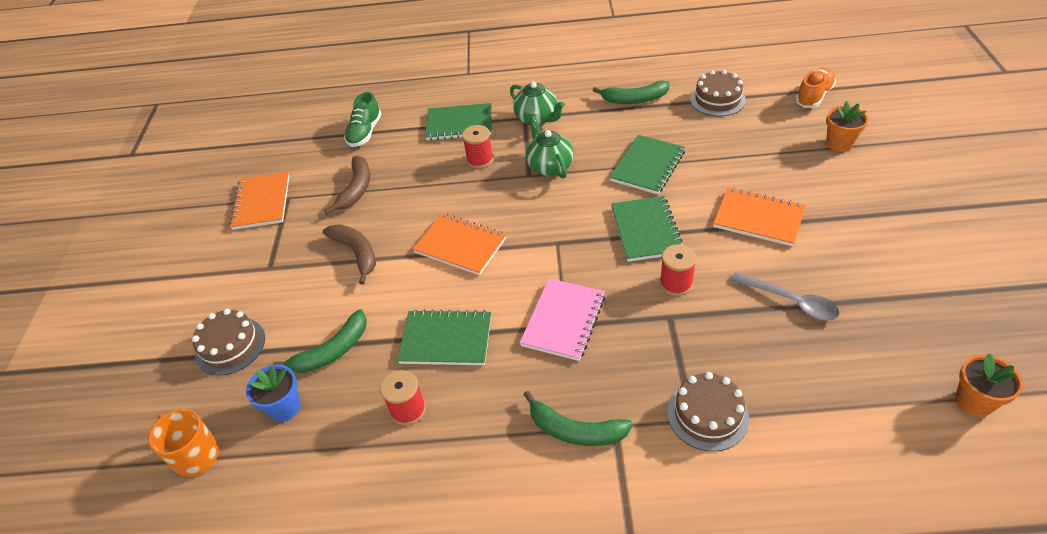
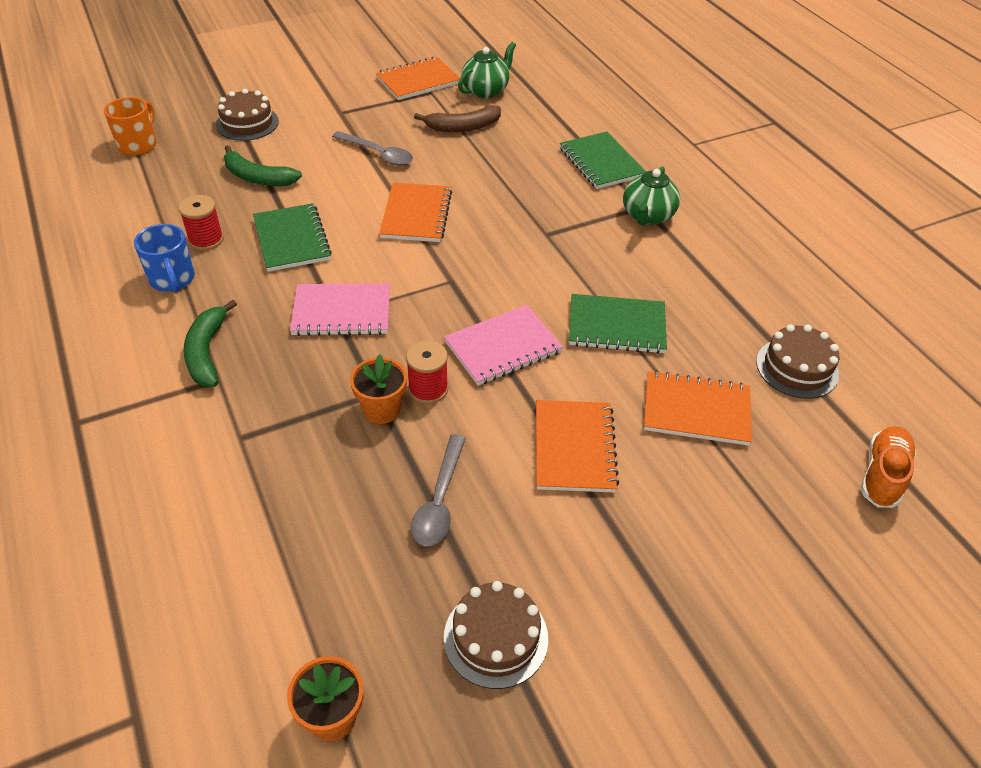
camera: 60 degrees right, 0 degrees up
(285, 407) = (192, 172): blue flower pot -> none
(356, 253) = (378, 154): brown banana -> grey spoon
(365, 132) = (548, 106): green shoe -> none
(456, 447) = (172, 280): none -> blue mug
(480, 160) = (551, 193): red spool -> none
(549, 166) = (569, 246): green teapot -> green teapot (486, 90)
(634, 99) = (740, 288): green banana -> none
(646, 230) = (503, 347): green notebook -> pink notebook
(707, 415) = (248, 449): brown cake -> brown cake (496, 637)
(740, 152) = (696, 410): none -> orange notebook
(814, 96) = (882, 475): orange shoe -> orange shoe turned 75 degrees counterclockwise
(839, 144) = (784, 519): orange flower pot -> orange flower pot (382, 410)

